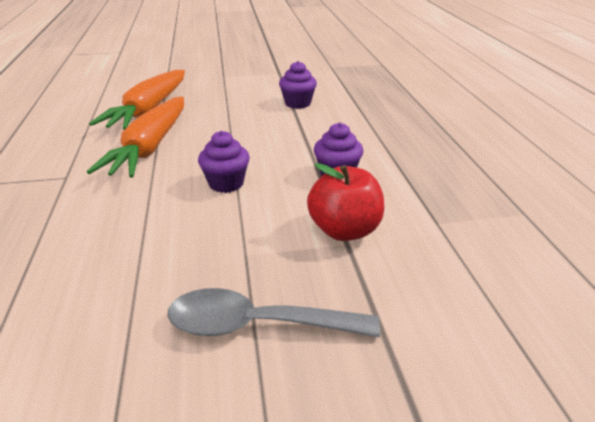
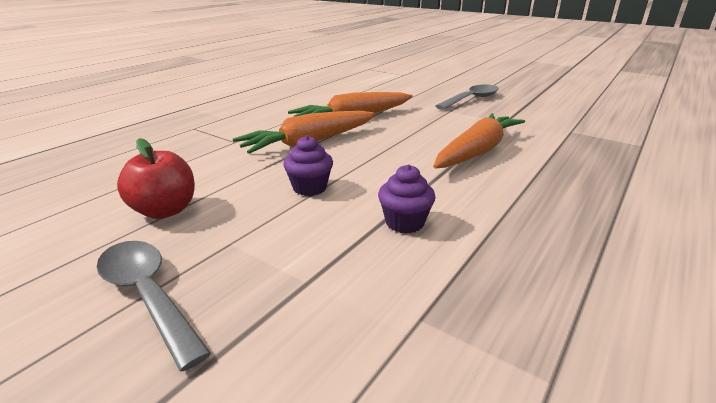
camera: 45 degrees right, 5 degrees down
(223, 60) = (471, 99): none -> grey spoon
(297, 103) = (477, 151): purple cupcake -> orange carrot
(344, 230) = (325, 270): red apple -> red apple (165, 210)

